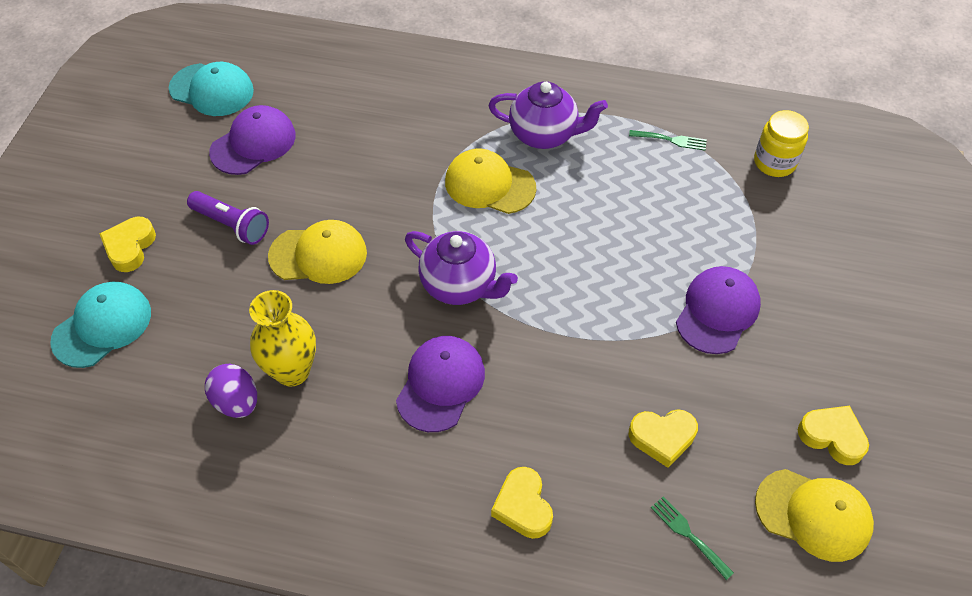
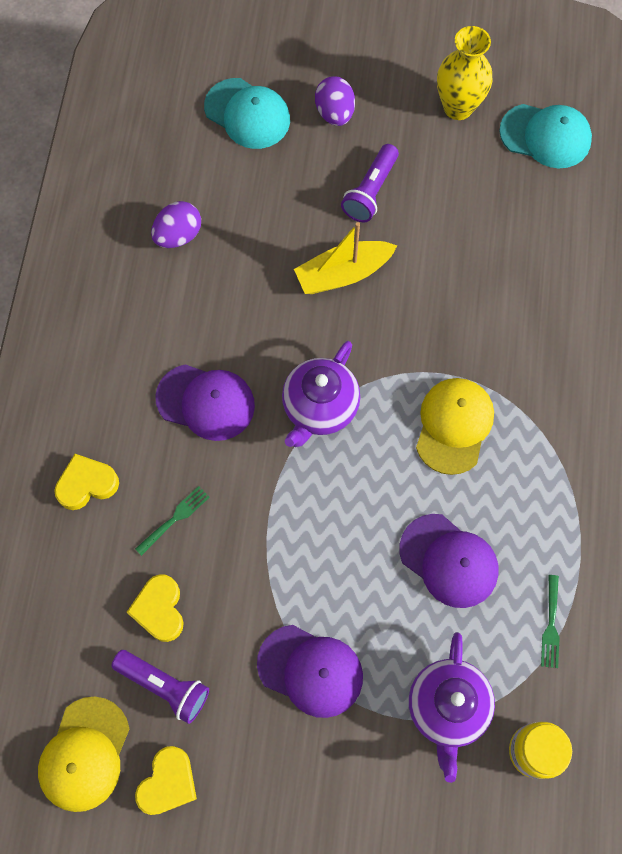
camera: 85 degrees right, 15 degrees up
(130, 247) = (335, 113): yellow heart -> purple egg
(212, 90) = (545, 136): turquoise cap -> turquoise cap turned 90 degrees counterclockwise
(253, 143) = (477, 189): purple cap -> purple cap (449, 561)
(292, 371) = (212, 274): yellow vase -> yellow vase (458, 107)
(318, 255) = (343, 274): yellow cap -> yellow boat
(544, 135) = (536, 479): purple teapot -> purple teapot (447, 707)
(689, 535) = (63, 633): green fork -> green fork (175, 519)
(739, 436) = (165, 686): none -> purple flashlight

